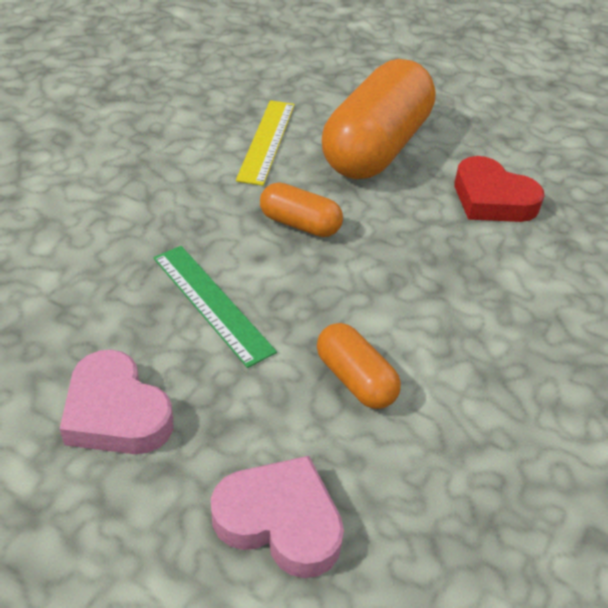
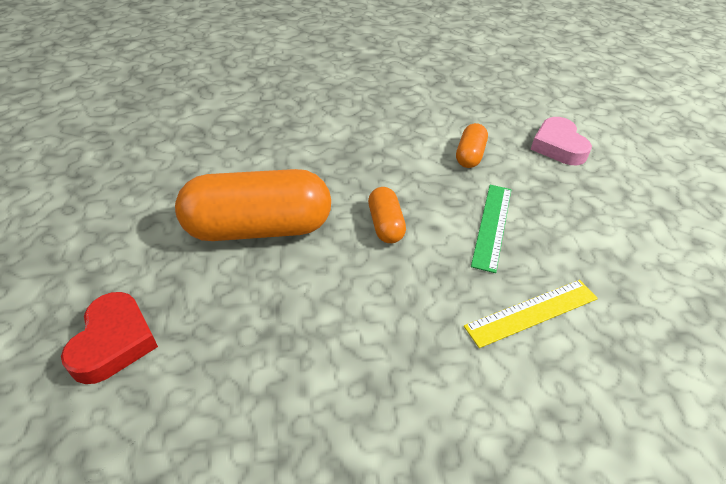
camera: 125 degrees left, 0 degrees up
(116, 413) = (593, 217): pink heart -> none
(266, 141) = (306, 294): yellow ruler -> yellow ruler (532, 312)
(492, 199) = (272, 159): red heart -> red heart (114, 342)

